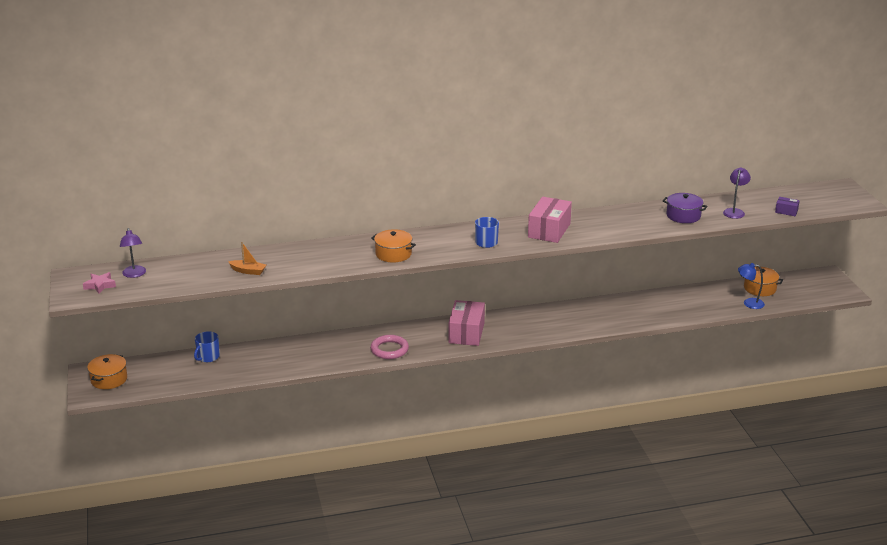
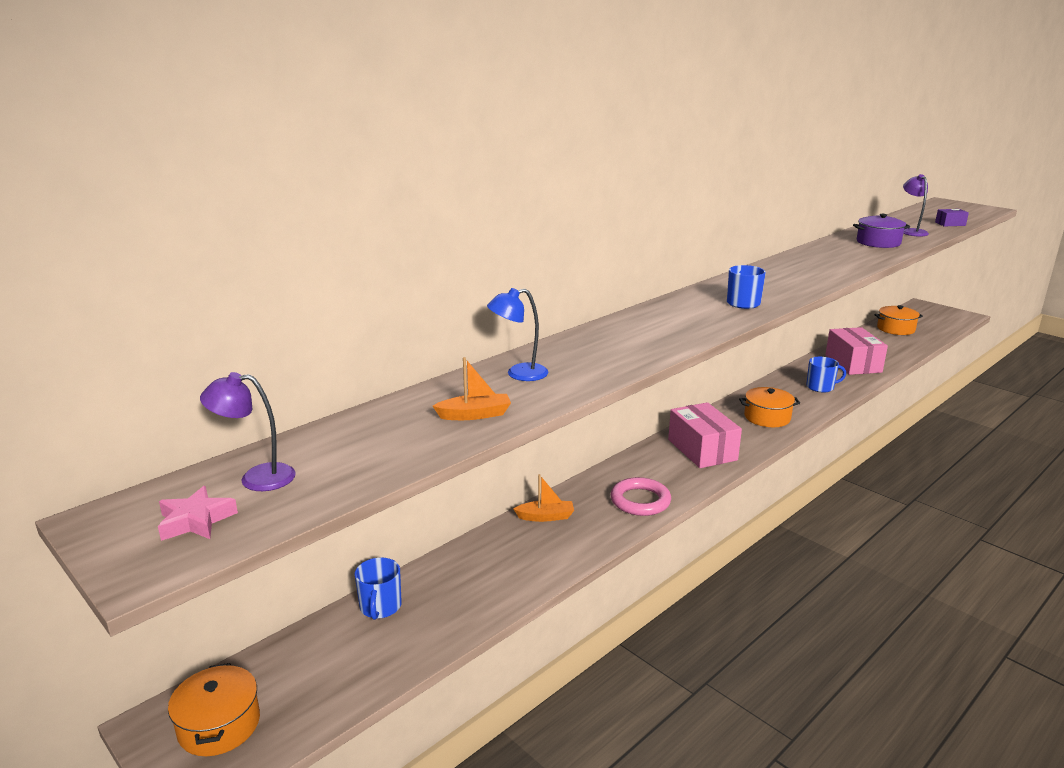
camera: 30 degrees left, 5 degrees down
(134, 274) = (256, 478): purple lamp -> purple lamp turned 135 degrees clockwise
(329, 341) = (545, 517): none -> orange boat
(393, 254) = (655, 340): orange pot -> orange pot (767, 417)
(549, 230) = (784, 278): pink box -> pink box (853, 363)
(613, 316) = (820, 387): none -> blue mug
(749, 303) = (910, 342): blue lamp -> blue lamp (518, 374)

